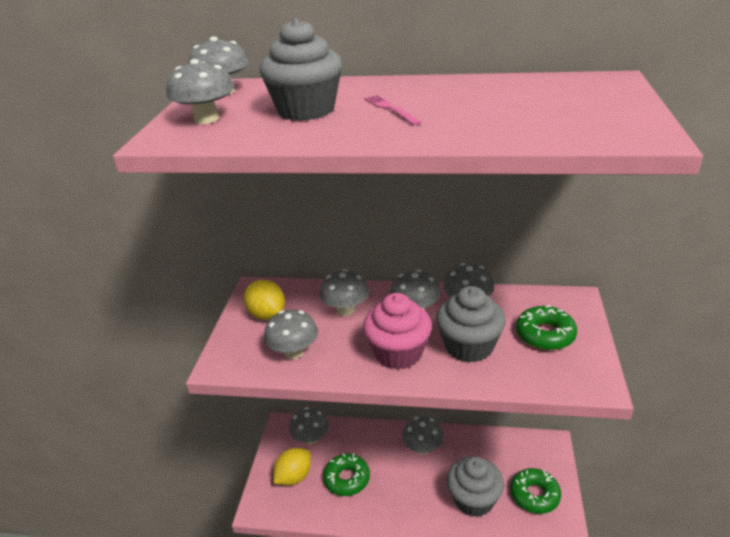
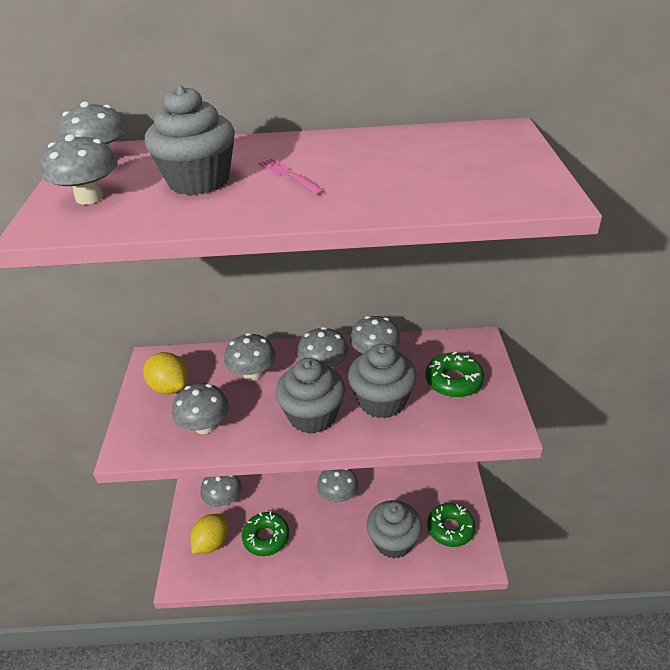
camera: 10 degrees left, 5 degrees up
(398, 353) = (312, 415): pink cupcake -> grey cupcake

